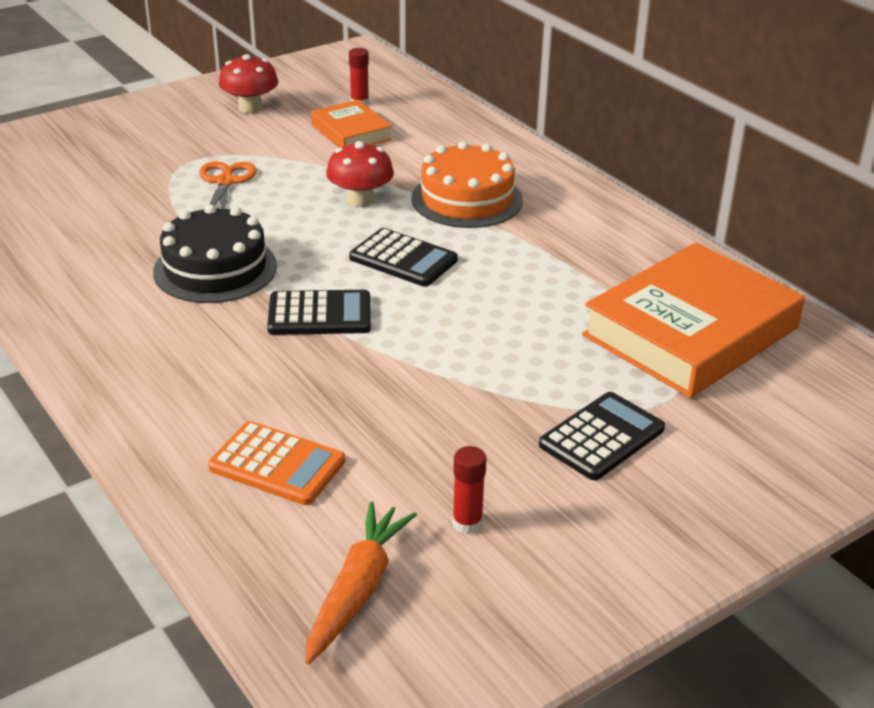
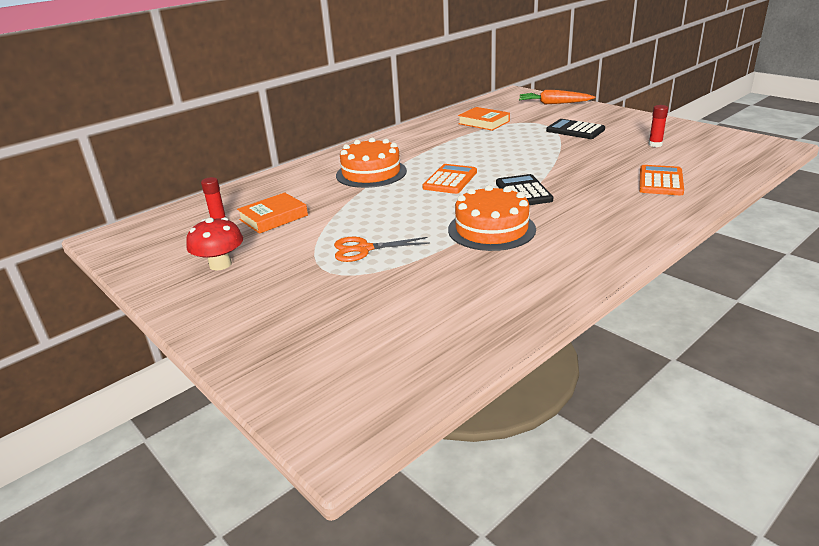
camera: 95 degrees left, 5 degrees down
(215, 269) = (491, 229): black cake -> orange cake
(357, 590) = (717, 156): orange carrot -> orange carrot (554, 103)
(360, 200) = (380, 200): red mushroom -> none
(403, 259) = (450, 180): black calculator -> orange calculator
(690, 331) = (483, 122): orange book -> orange book, size x0.51

